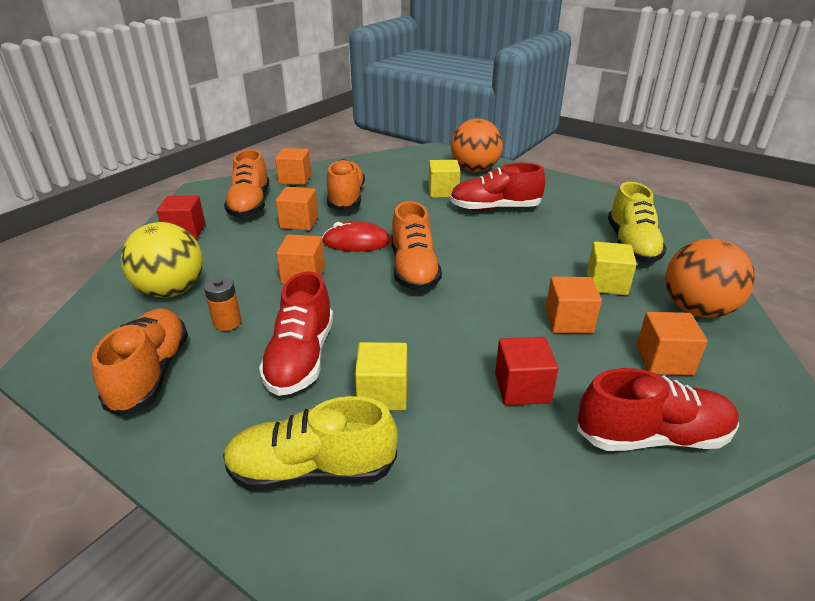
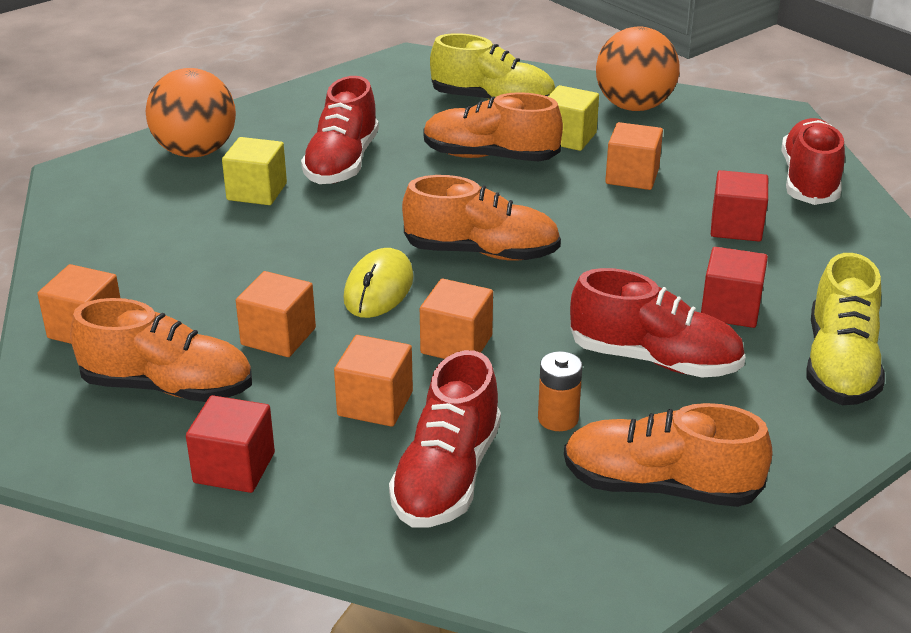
camera: 75 degrees left, 0 degrees up
(171, 291) = (447, 476): yellow ball -> red shoe
(346, 198) = (217, 281): orange shoe -> orange shoe (490, 157)
(356, 242) = (378, 288): red mouse -> yellow mouse
(382, 393) = (730, 309): yellow cube -> red cube
(664, 360) = (709, 146): orange cube -> orange cube (375, 404)

